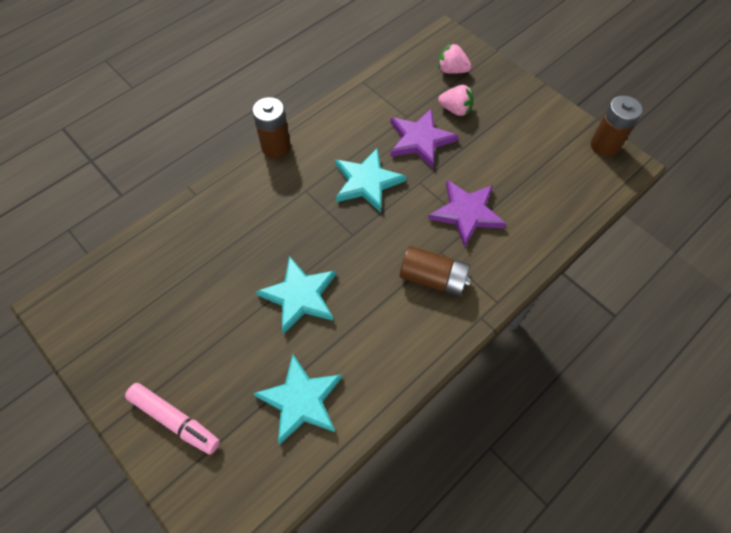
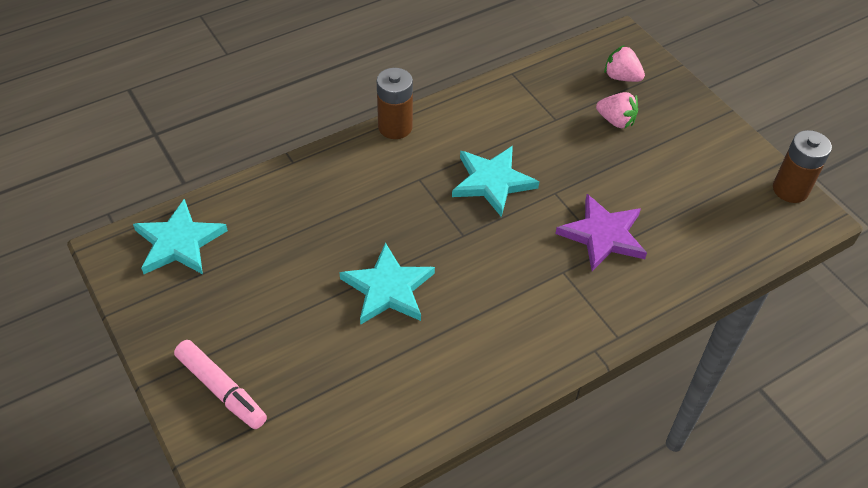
camera: 10 degrees right, 10 degrees down
(301, 400) = (365, 397): turquoise star -> turquoise star (179, 242)
(420, 140) = (565, 147): purple star -> none
(433, 278) = (547, 298): brown battery -> none

